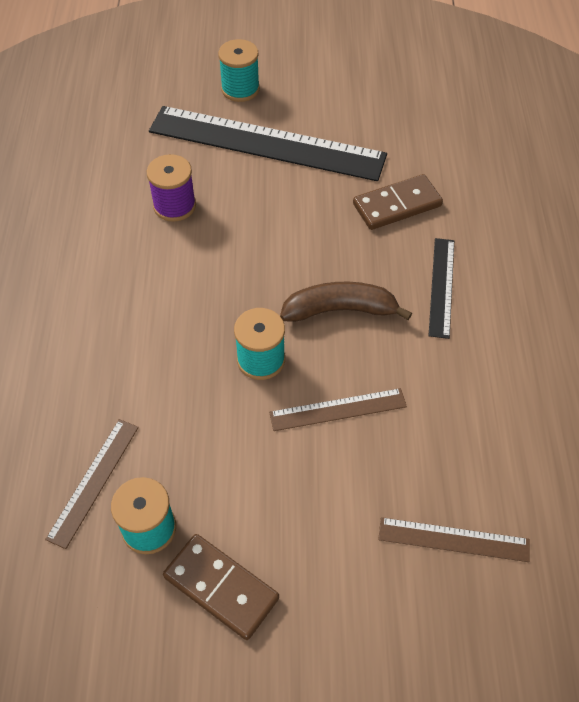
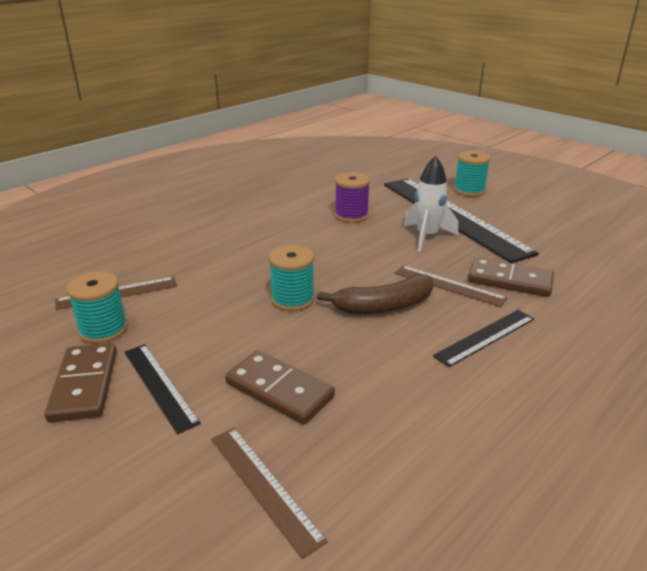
camera: 45 degrees right, 25 degrees down
(277, 191) = (427, 237): none -> white rocket
(279, 533) = (160, 385): none -> black ruler
(338, 409) = (302, 351): brown ruler -> brown ruler (449, 285)
(340, 310) = (384, 306): brown banana -> brown banana turned 120 degrees clockwise
(367, 459) = (279, 390): none -> brown domino

